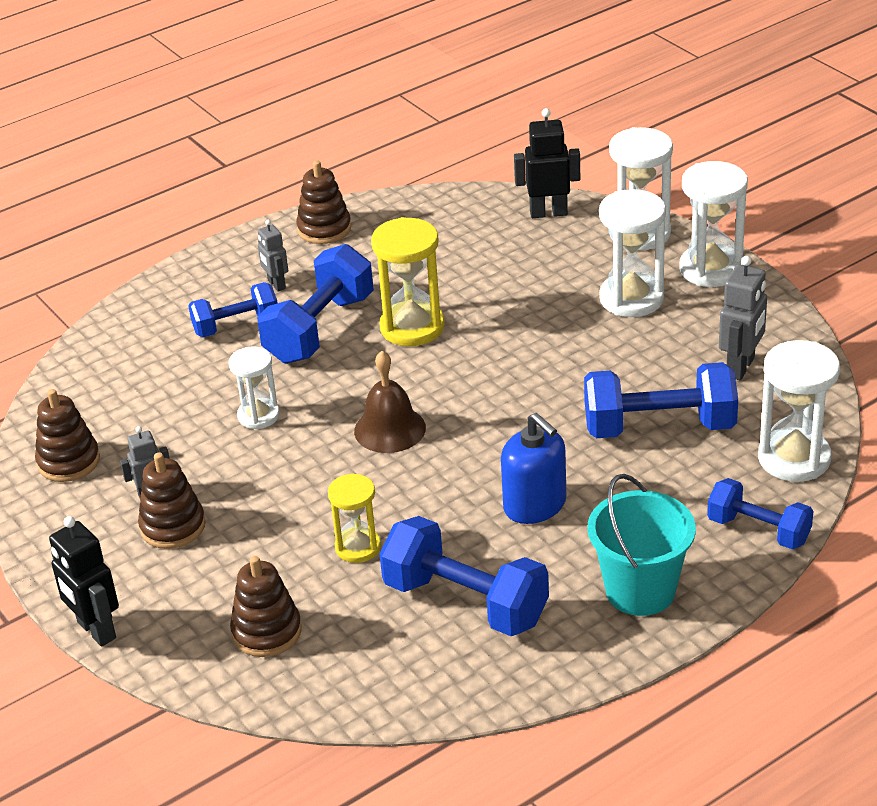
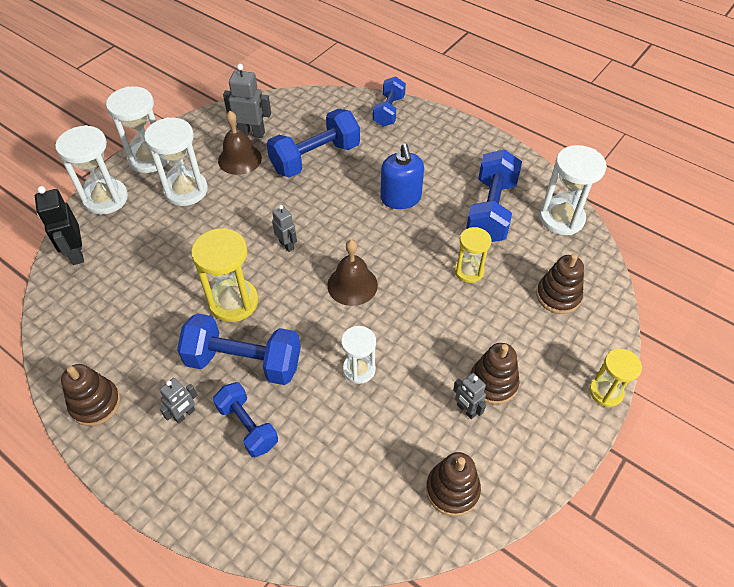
camera: 110 degrees left, 15 degrees up
(96, 630) = (606, 392): black robot -> yellow hourglass
(488, 379) = (287, 245): none -> grey robot
(535, 505) = (400, 198): blue soap dispenser -> blue soap dispenser turned 135 degrees clockwise
(640, 590) = (450, 145): turquoise bucket -> none
(659, 427) = (315, 158): blue dumbbell -> blue dumbbell turned 75 degrees clockwise
(682, 351) = (239, 159): none -> brown bell
(794, 458) = (328, 105): white hourglass -> white hourglass (561, 218)

